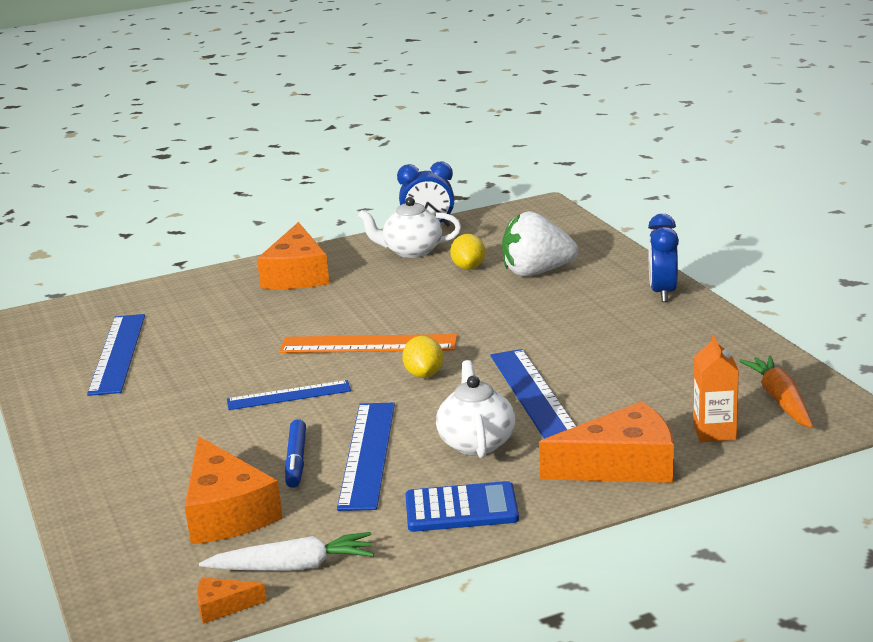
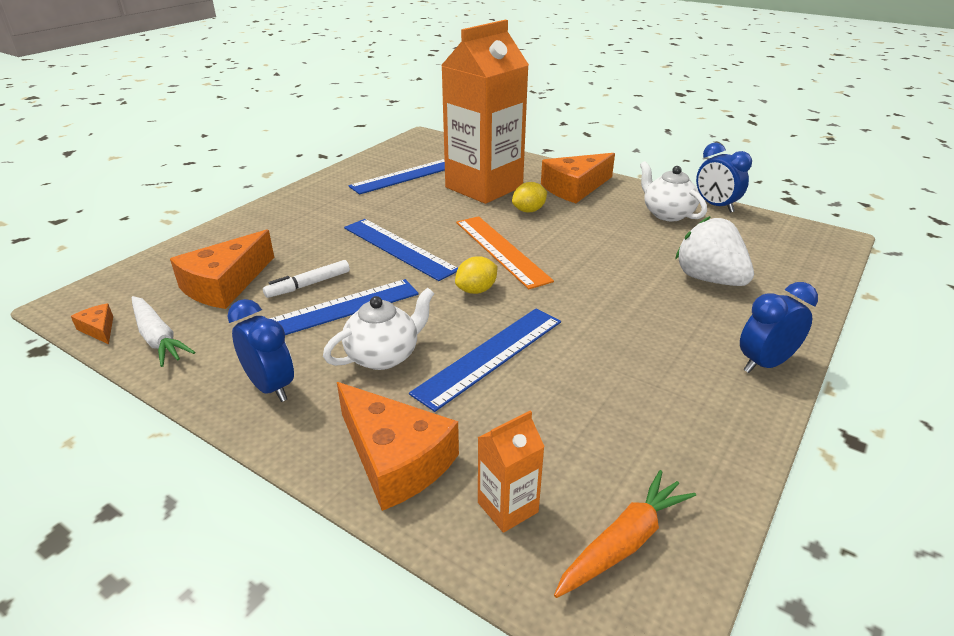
camera: 55 degrees right, 10 degrees up
(220, 318) = (484, 187): none -> orange carton
(289, 395) = (399, 248): blue ruler -> blue ruler, size x1.52
(296, 460) = (308, 285): blue marker -> white marker
(461, 509) = (271, 387): blue calculator -> blue clock
(468, 267) = (674, 245): yellow lemon -> yellow lemon (529, 210)

